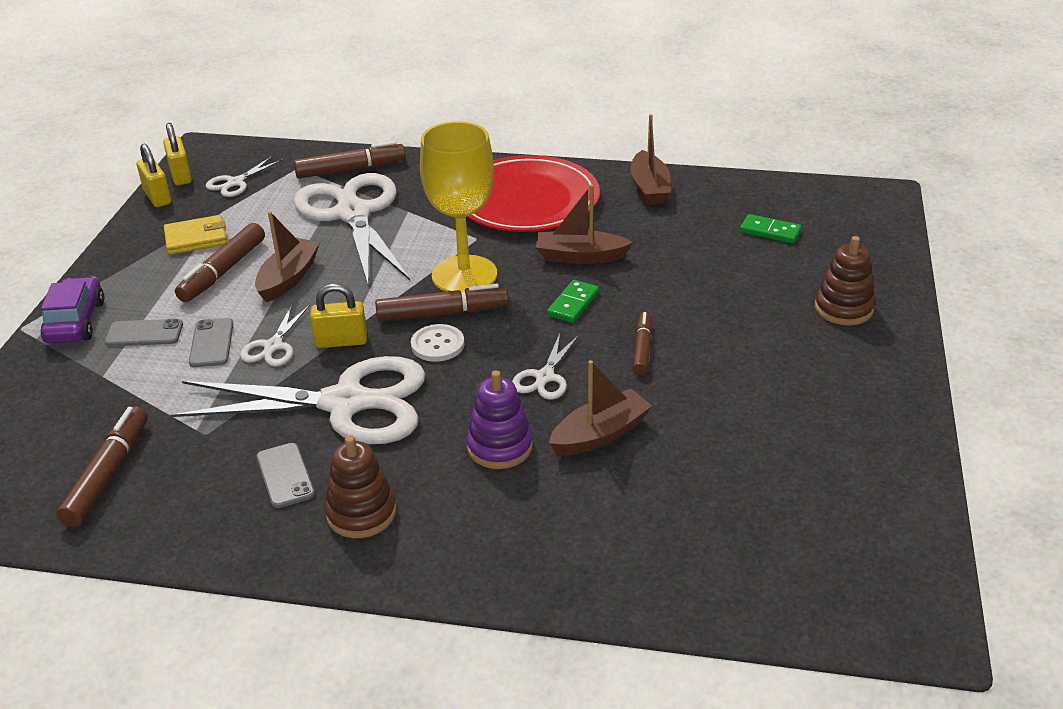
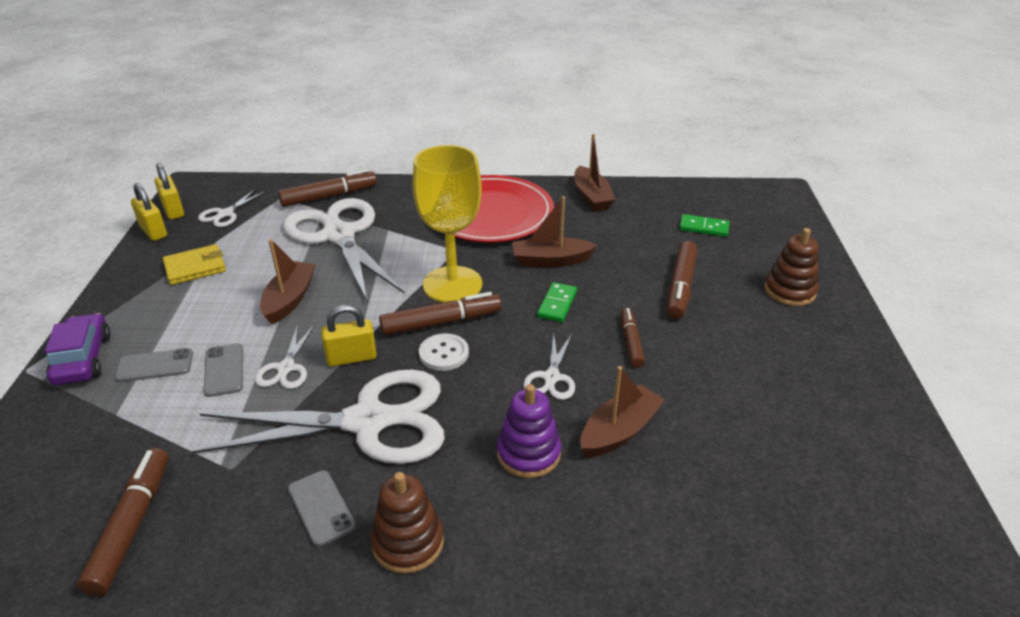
camera: 10 degrees left, 0 degrees up
(223, 271) = (225, 297): brown marker -> brown marker (680, 287)

